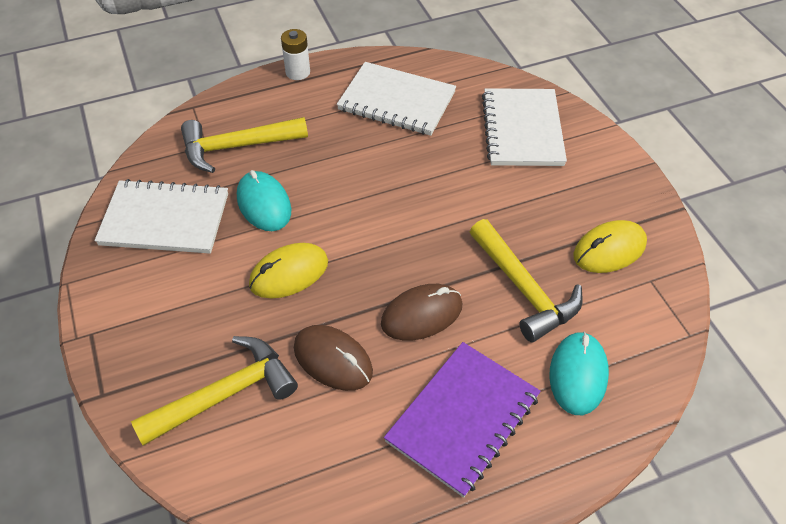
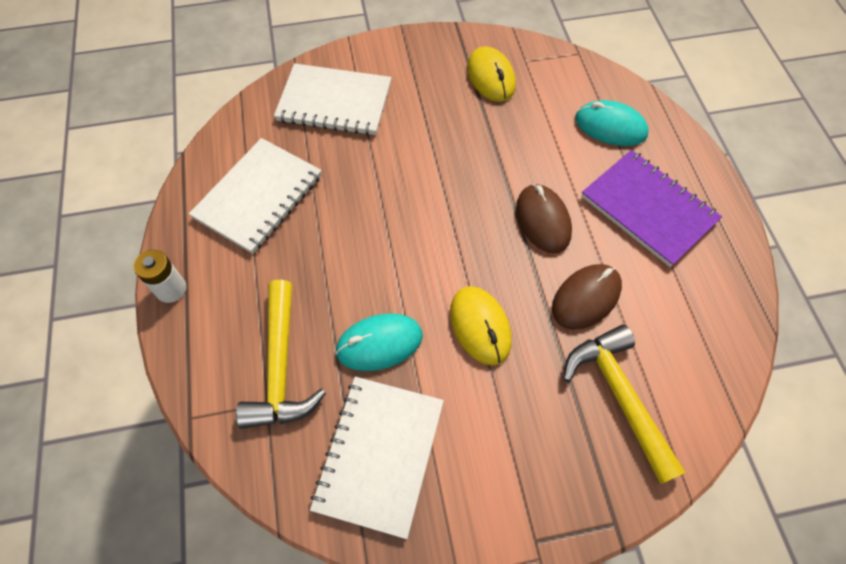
camera: 80 degrees left, 10 degrees up
(524, 289) = (524, 142): yellow hammer -> none

